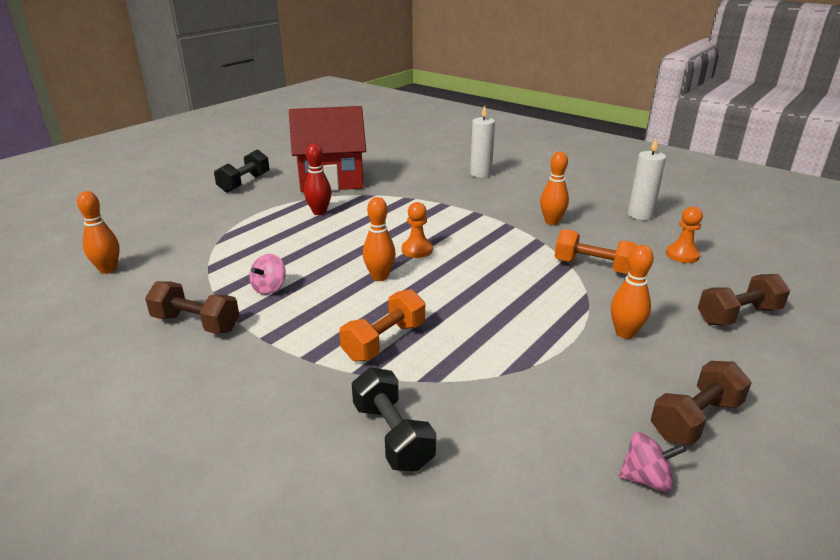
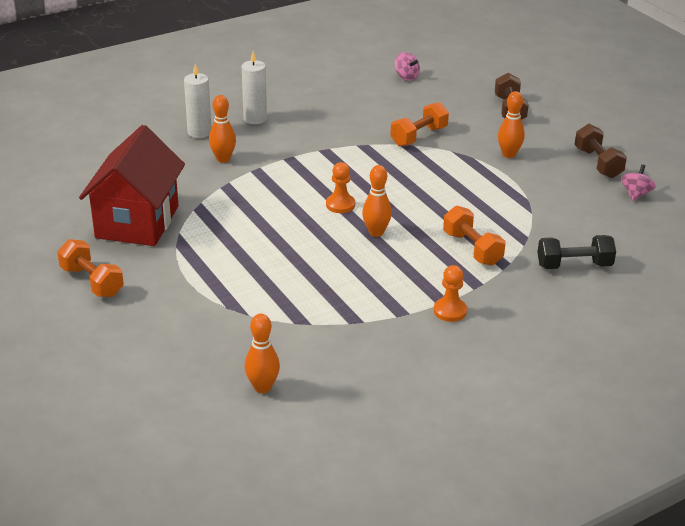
camera: 70 degrees left, 5 degrees up
(196, 323) = (400, 335): brown dumbbell -> none
(244, 183) = (92, 282): black dumbbell -> orange dumbbell
(269, 288) = (361, 291): pink spinning top -> pink spinning top (406, 77)
(319, 212) = (219, 242): red bowling pin -> none
(551, 222) = (333, 129): orange bowling pin -> orange bowling pin (223, 159)
(640, 215) = (349, 88): white candle -> white candle (255, 119)
(682, 255) = (424, 97): orange pawn -> orange pawn (450, 311)

